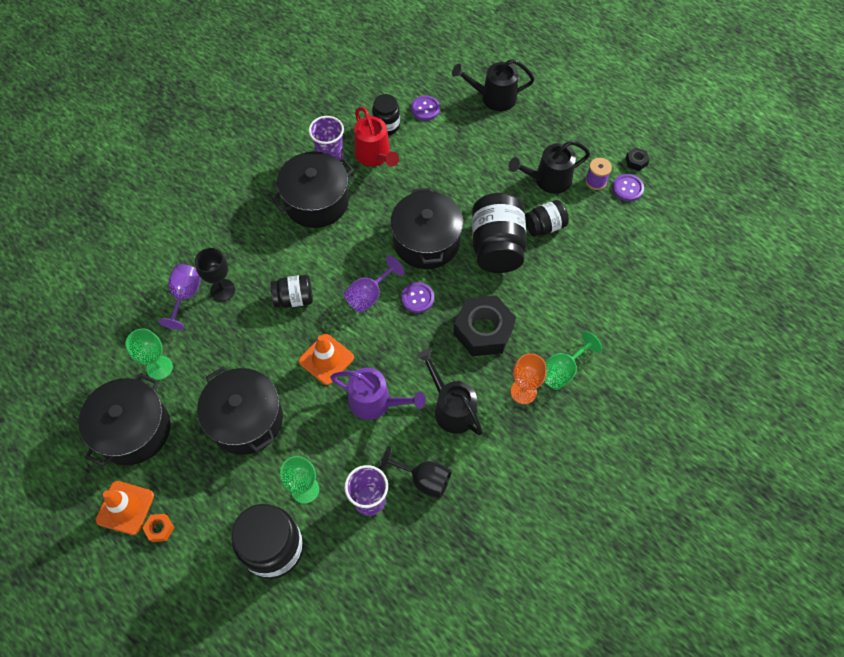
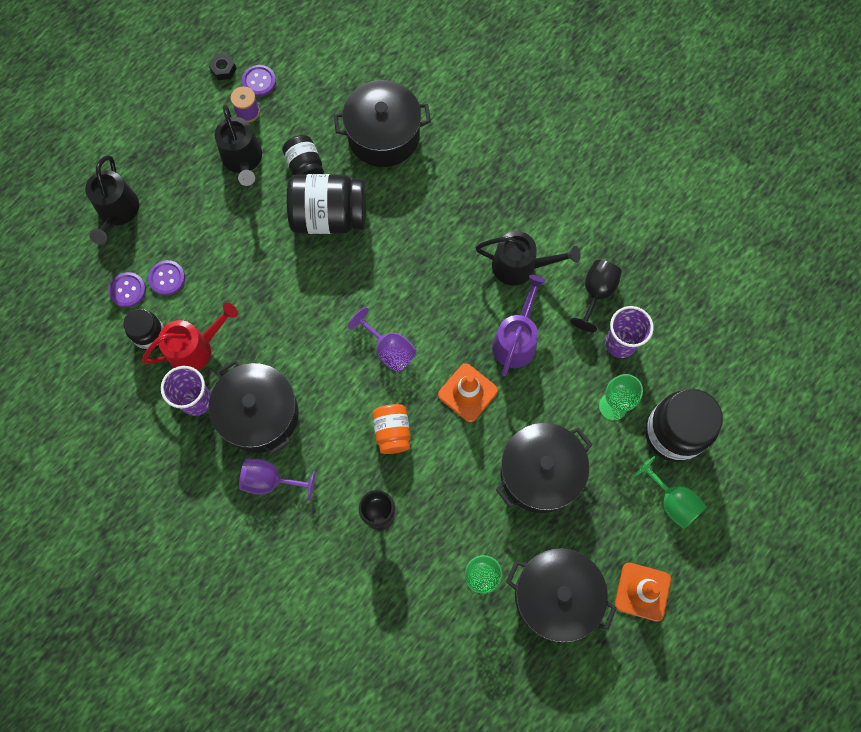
camera: 90 degrees left, 10 degrees up
(160, 529) = (662, 551): orange nut -> none
(185, 296) = (387, 559): purple goblet -> purple goblet (270, 480)
(294, 298) = (392, 432): black jar -> orange jar
(417, 298) = (393, 299): purple button -> purple button (167, 278)
(426, 241) = (320, 289): black pot -> black pot (383, 136)
(451, 408) = (520, 266): black watering can -> black watering can turned 135 degrees counterclockwise
(483, 330) = (433, 233): black nut -> none
(523, 391) = (501, 198): orange goblet -> none
(562, 371) = (478, 161): green goblet -> green goblet (672, 501)

